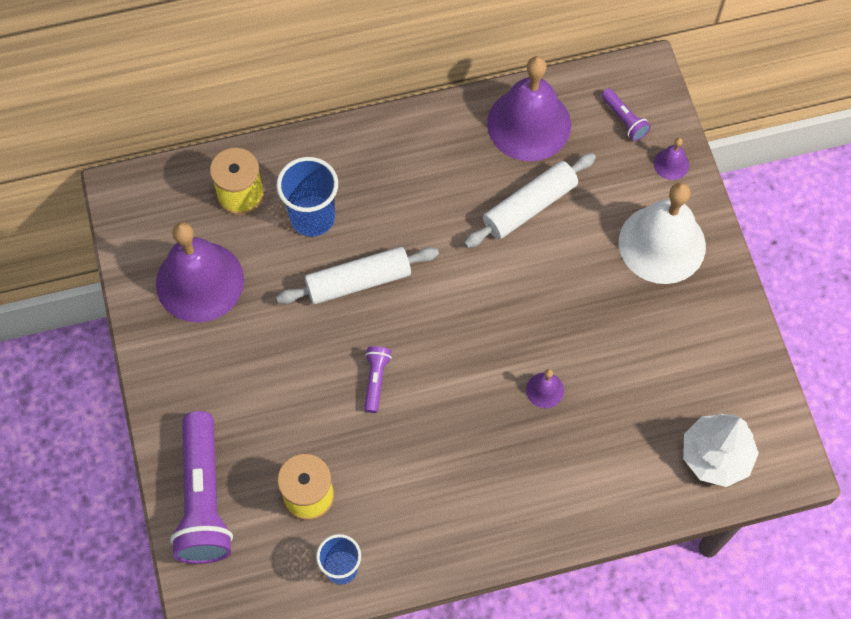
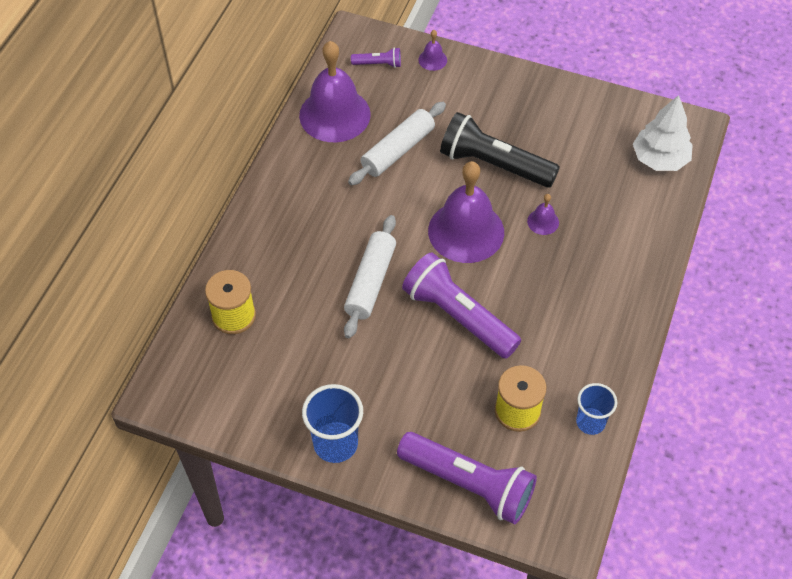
camera: 55 degrees left, 10 degrees down
(200, 281) = (283, 384): purple bell -> purple bell (466, 231)
(312, 217) = (294, 281): blue cup -> blue cup (335, 443)
(376, 380) = (458, 316): purple flashlight -> purple flashlight, size x2.21
(529, 206) = (398, 150): white rolling pin -> white rolling pin turned 45 degrees clockwise
(581, 302) = (494, 164): none -> black flashlight
(662, 244) = (486, 98): white bell -> none

